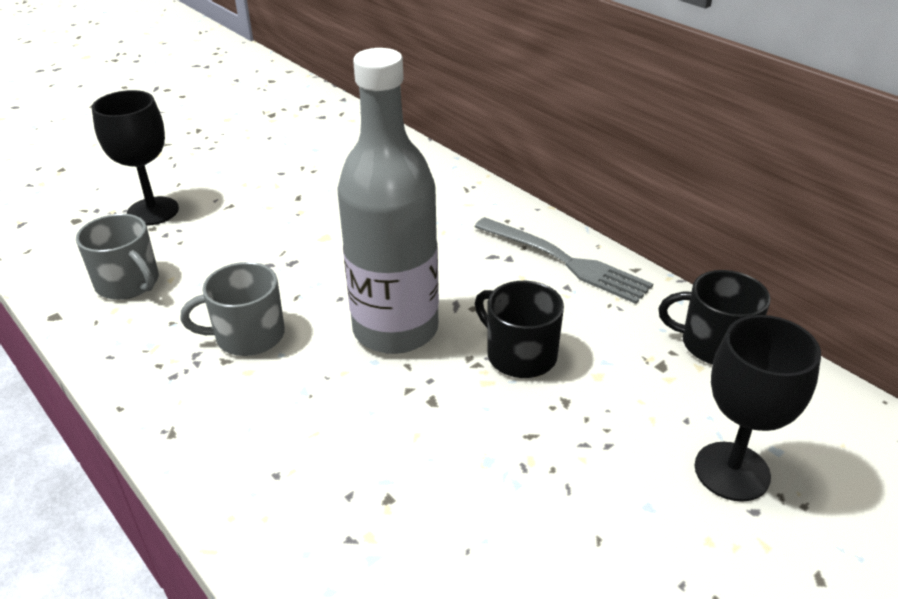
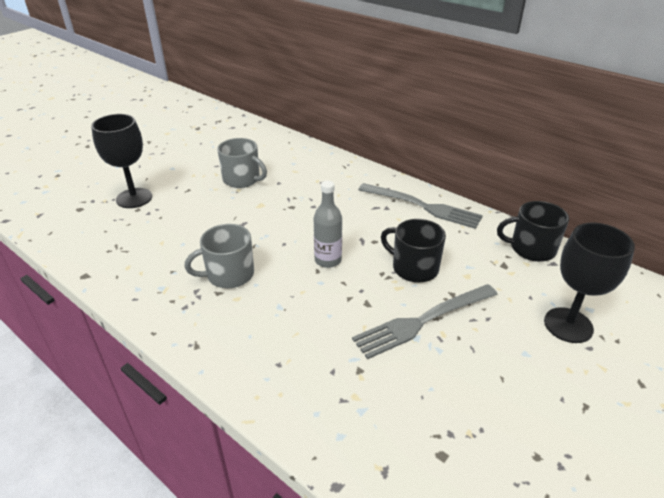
camera: 10 degrees left, 0 degrees up
(128, 283) = (132, 248): grey mug -> grey mug (242, 179)
(395, 329) = (328, 260): grey bottle -> grey bottle, size x0.47
(504, 438) = (421, 322): none -> grey fork

